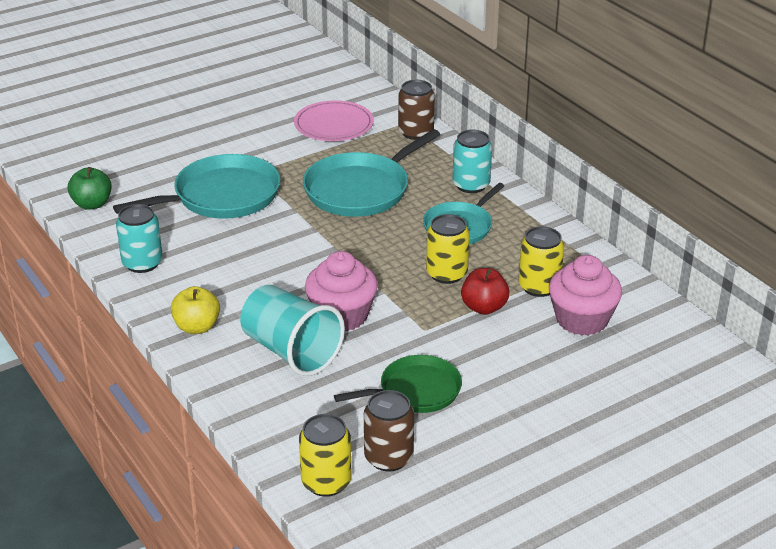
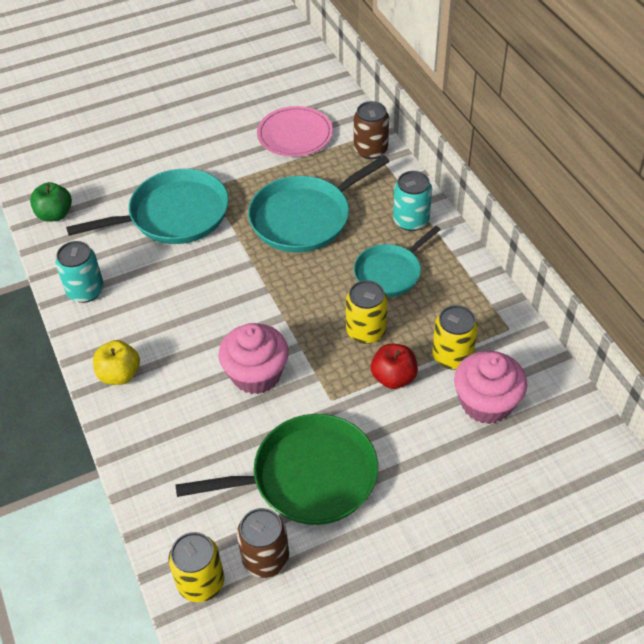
camera: 10 degrees right, 15 degrees up
(291, 351) = (200, 414): turquoise cup -> none
(415, 391) = (307, 477): green pan -> green pan, size x1.58

